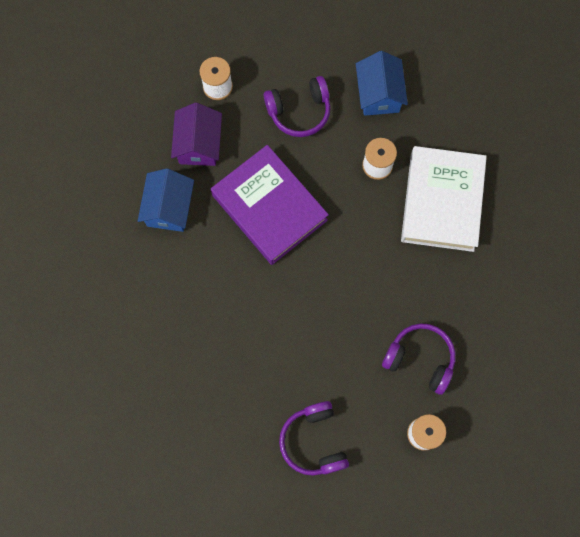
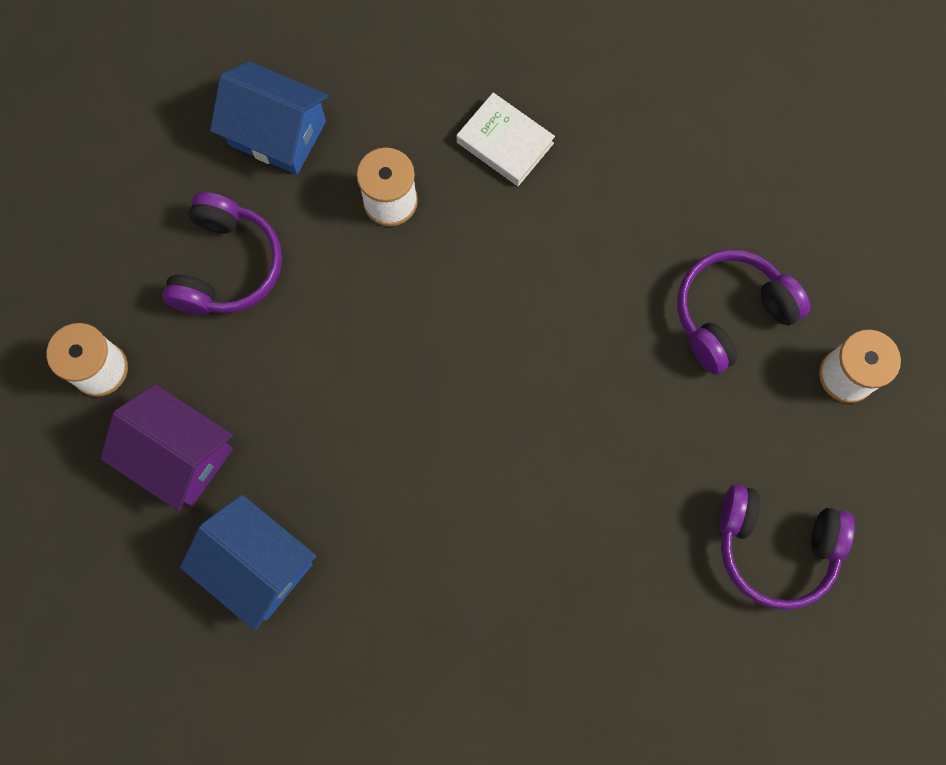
camera: 60 degrees left, 0 degrees up
(269, 207) = (357, 402): purple book -> none
(442, 201) = (505, 143): white book -> white book, size x0.47

